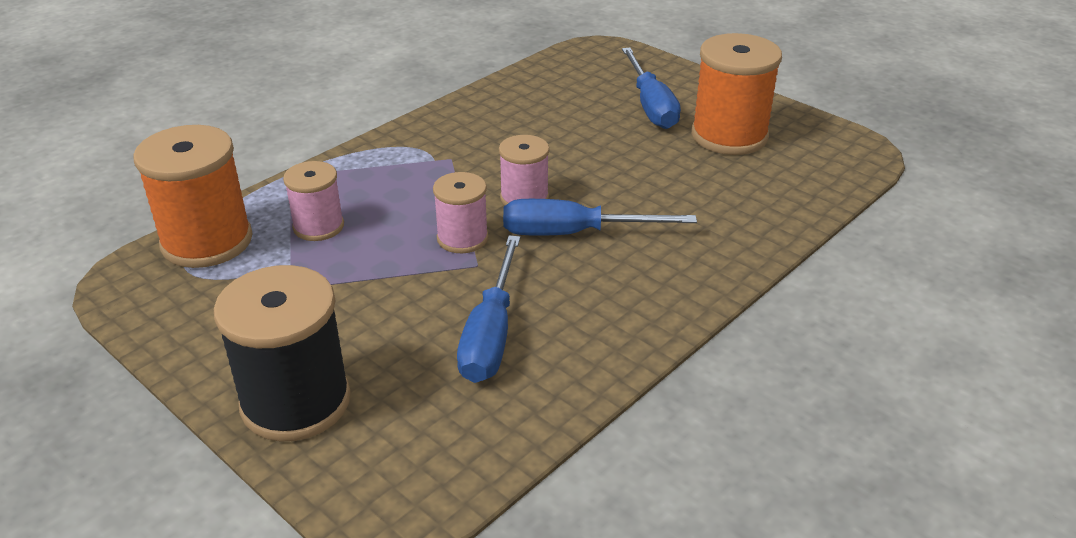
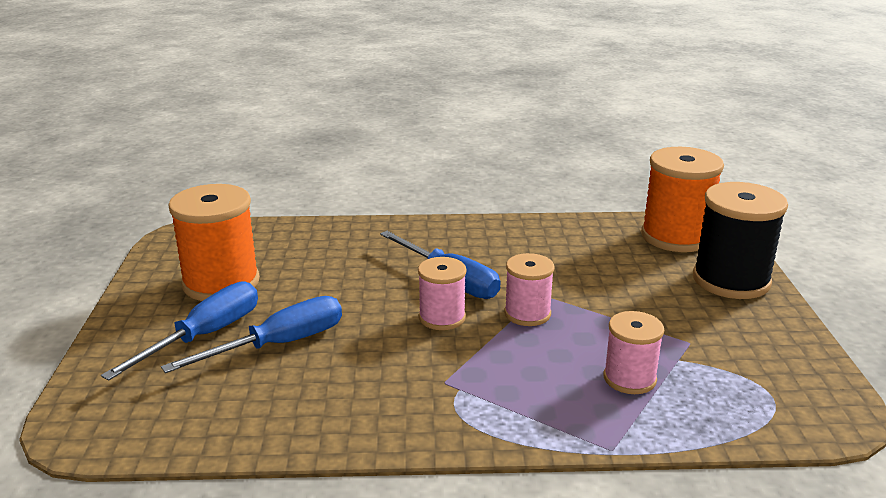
camera: 135 degrees left, 10 degrees down
(207, 241) = (743, 416): orange spool -> orange spool (675, 237)
(491, 334) = (581, 259): blue screwdriver -> blue screwdriver (279, 344)

